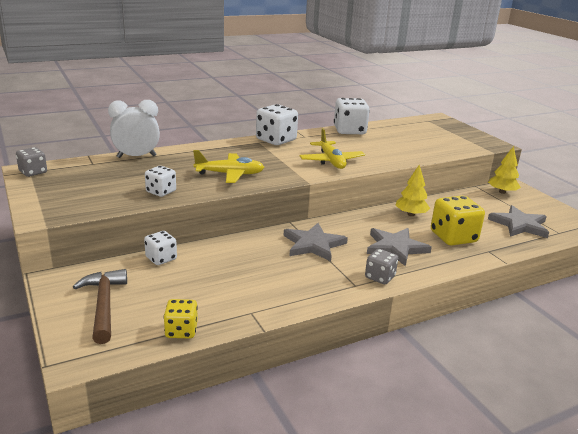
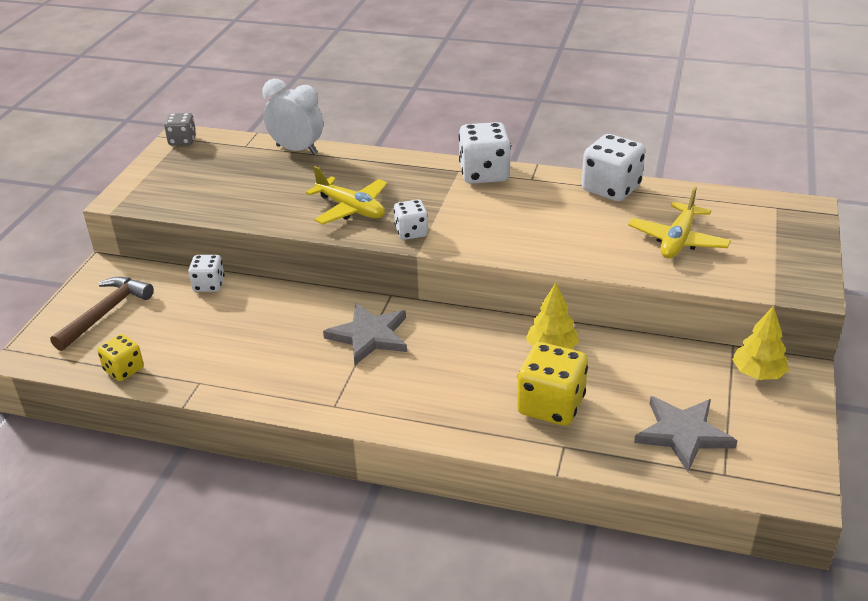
camera: 45 degrees right, 10 degrees up
(161, 192) = (252, 207): white dice -> white dice (411, 232)
(331, 161) = (497, 231): yellow plane -> yellow plane (678, 240)
(380, 277) = (374, 410): grey dice -> none
(396, 248) = (453, 384): grey star -> none

